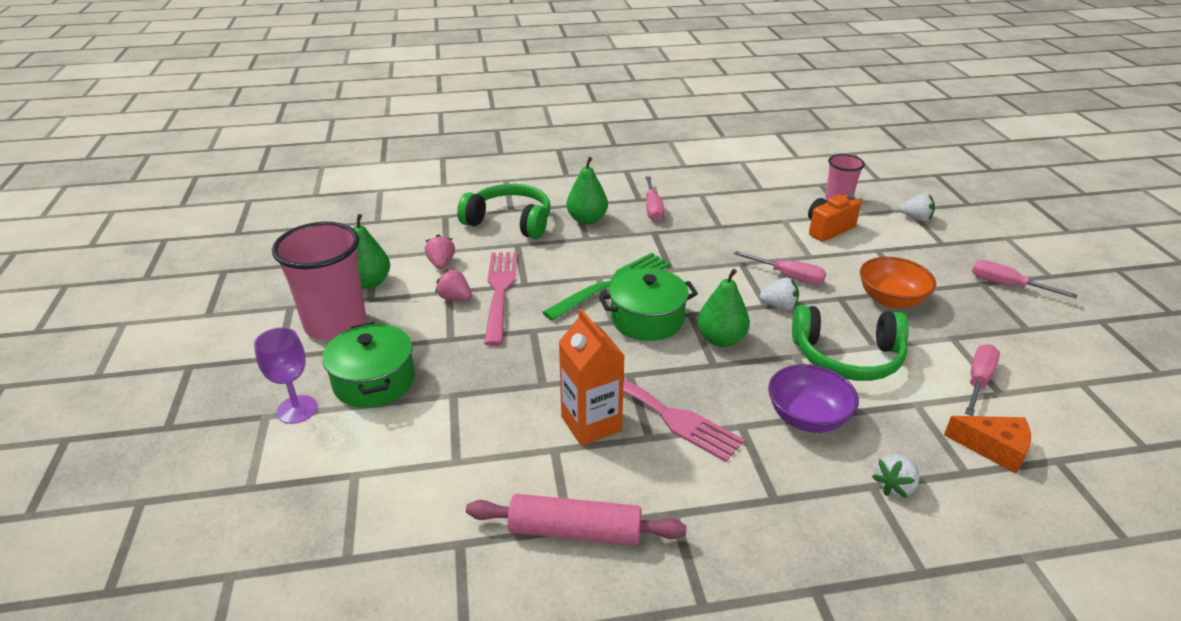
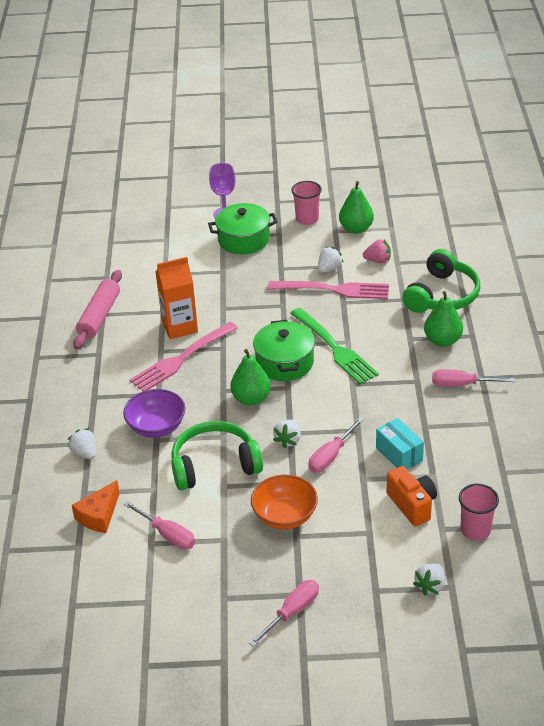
camera: 100 degrees right, 5 degrees up
(335, 324) = (307, 219): pink cup -> pink cup, size x0.55
(455, 298) = (329, 269): pink strawberry -> white strawberry
(766, 238) = (399, 454): none -> turquoise box
(847, 357) = (214, 465): green headphones -> green headphones turned 60 degrees clockwise

